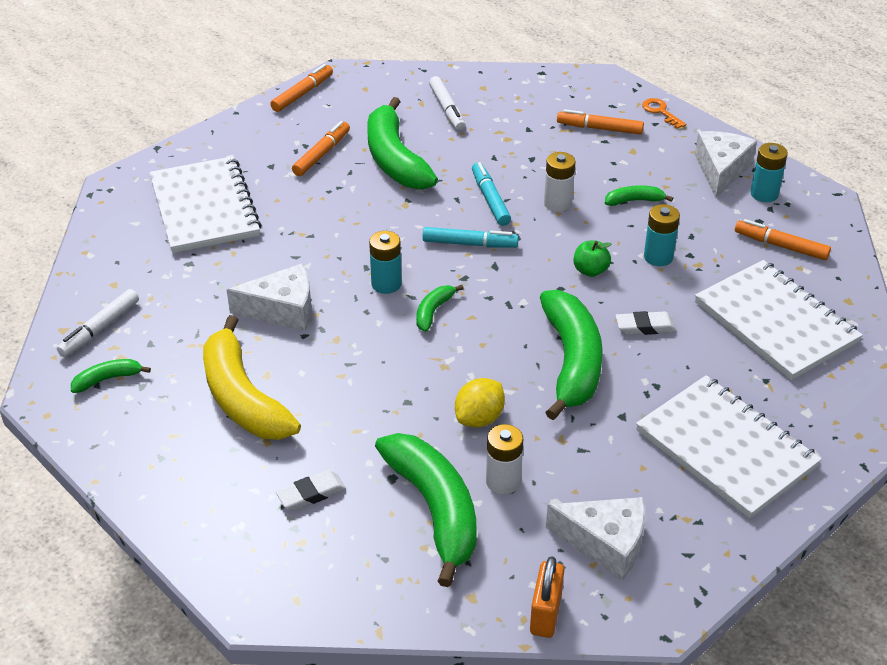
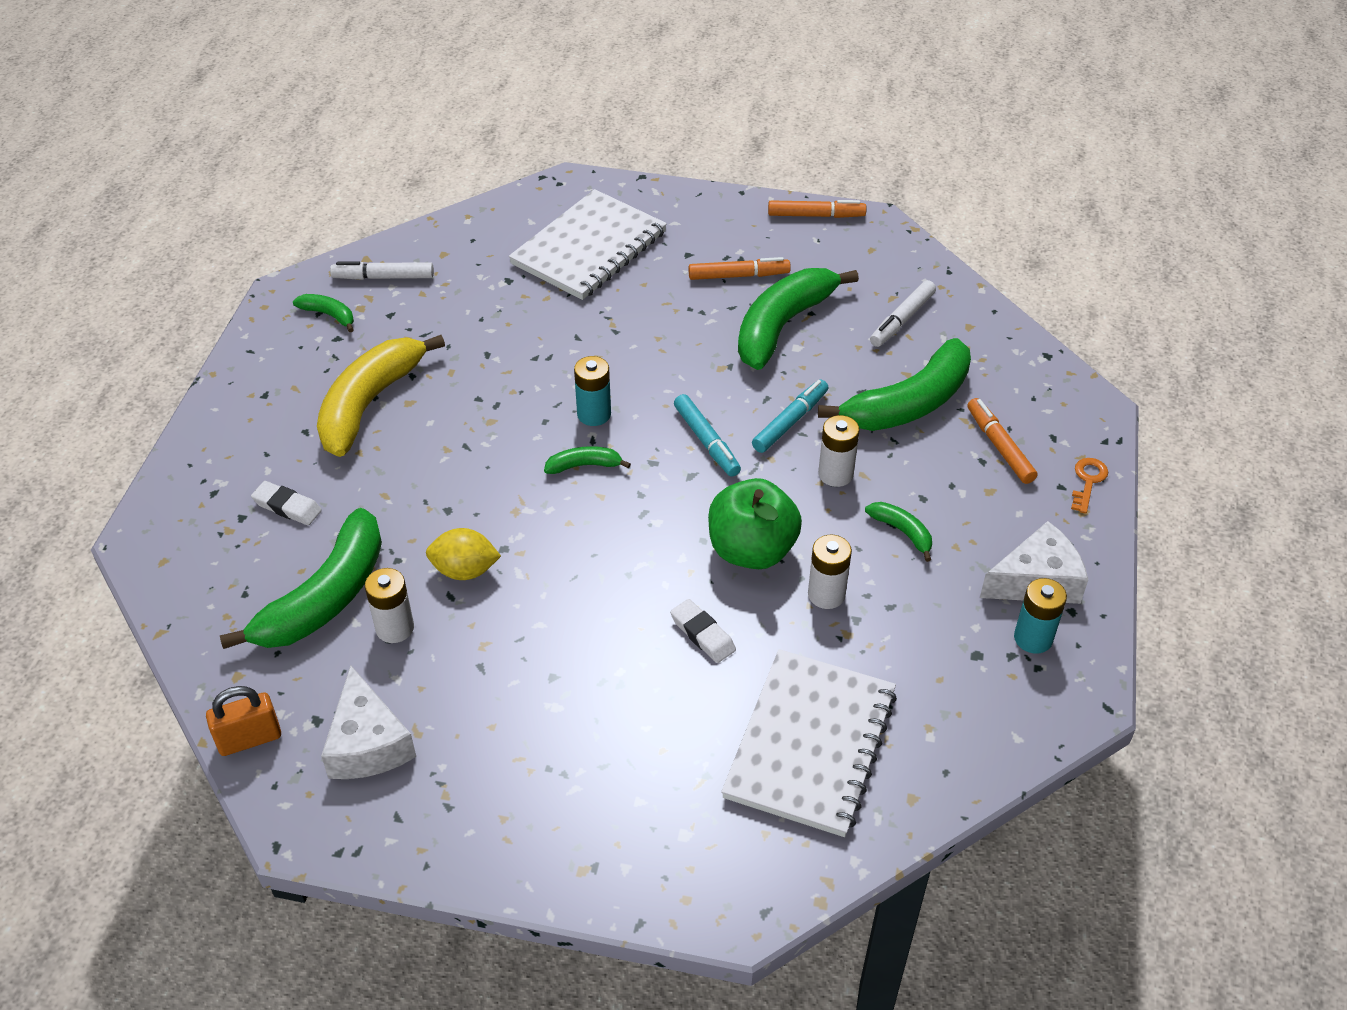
camera: 55 degrees right, 5 degrees up
(282, 309) = (499, 367): white cheese -> none
(571, 361) = (599, 600): green banana -> green banana (908, 403)
(590, 270) = (751, 550): green apple -> green apple, size x2.01
(658, 257) = (826, 594): turquoise battery -> white battery
(726, 449) = (570, 784): white notebook -> none
(781, 246) = (951, 693): orange marker -> none

